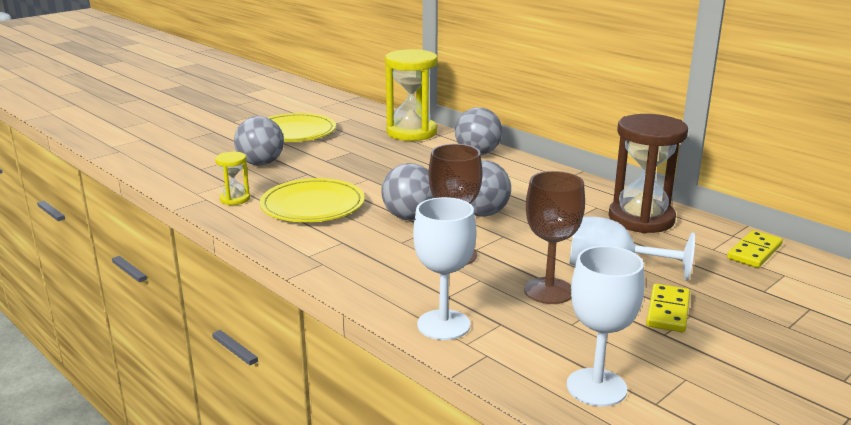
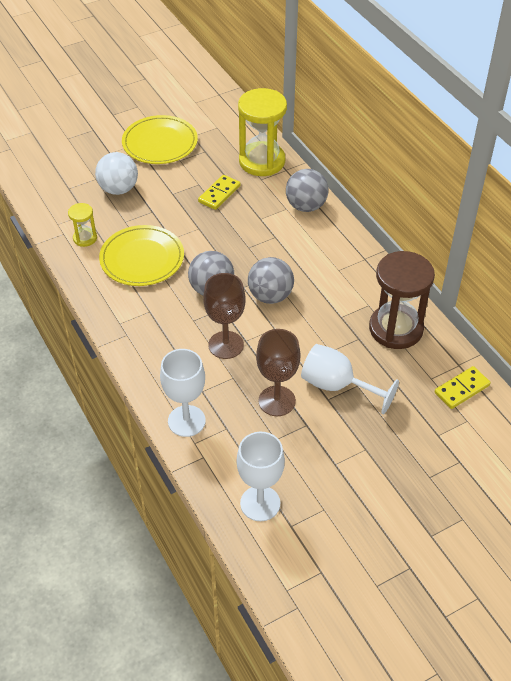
camera: 15 degrees right, 25 degrees up
(261, 163) = (118, 189): grey ball -> white ball
(668, 311) = (351, 441): yellow domino -> yellow domino (219, 194)

